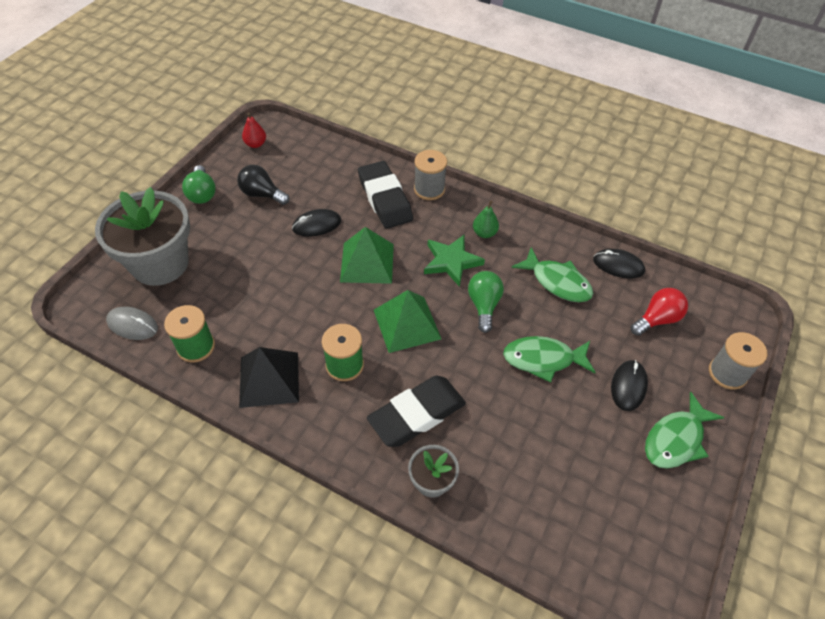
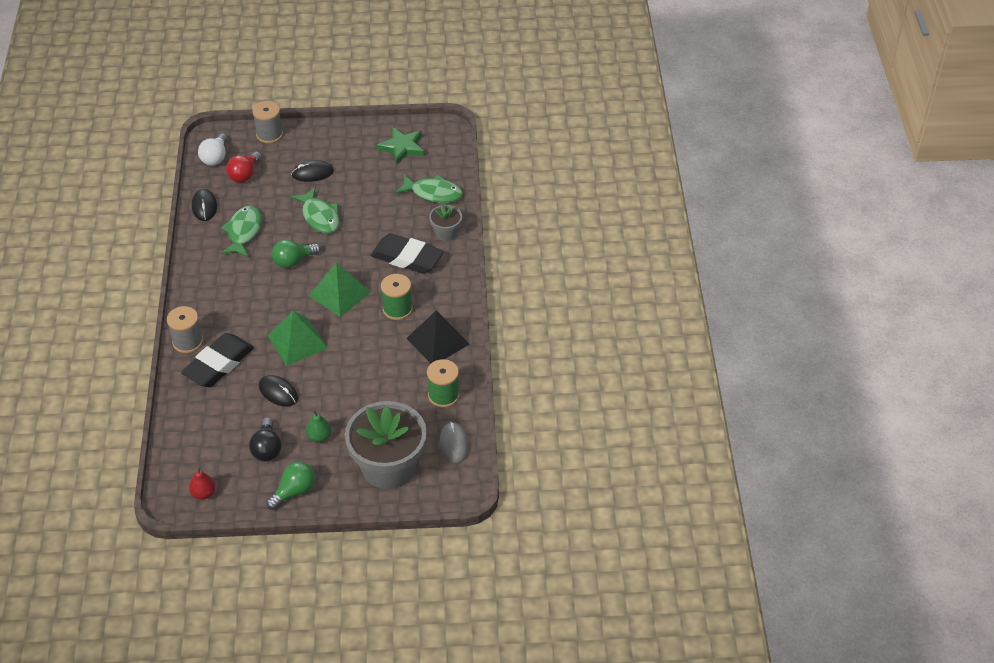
camera: 120 degrees left, 5 degrees down
(451, 261) = (262, 295): green star -> green star (402, 147)
(484, 233) = (218, 288): green pear -> green pear (319, 437)
(657, 319) = (245, 175): red light bulb -> red light bulb turned 90 degrees counterclockwise
(676, 439) = (337, 144): green fish -> green fish (433, 193)
(702, 304) = (215, 157): none -> white light bulb

